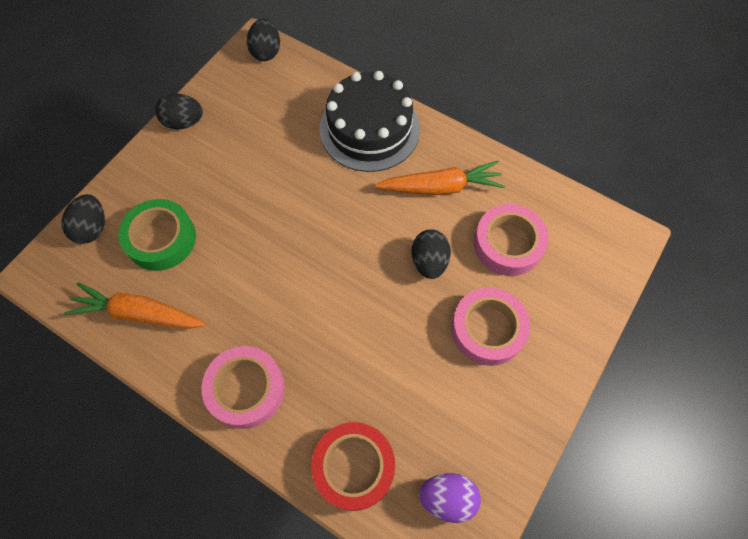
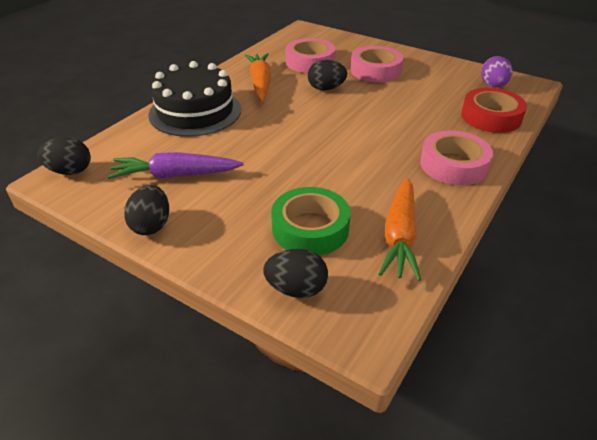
camera: 90 degrees left, 25 degrees down
(252, 128) = (175, 175): none -> purple carrot

